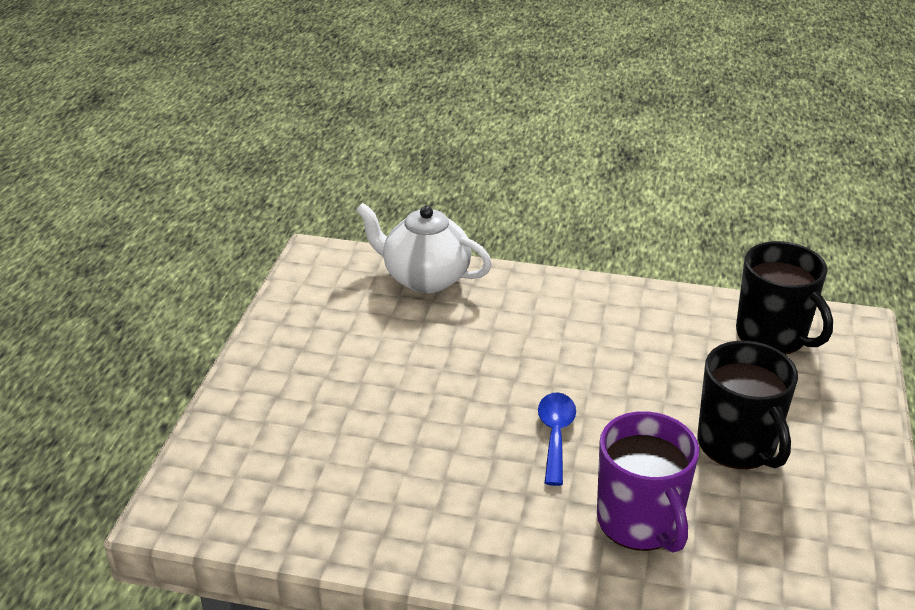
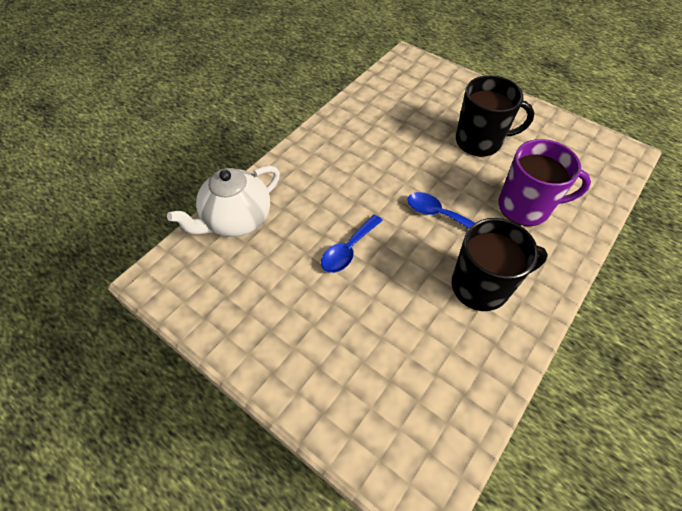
camera: 65 degrees left, 20 degrees up
(441, 372) = (348, 250): none -> blue spoon
(772, 335) = (399, 88): black mug -> black mug (481, 286)

